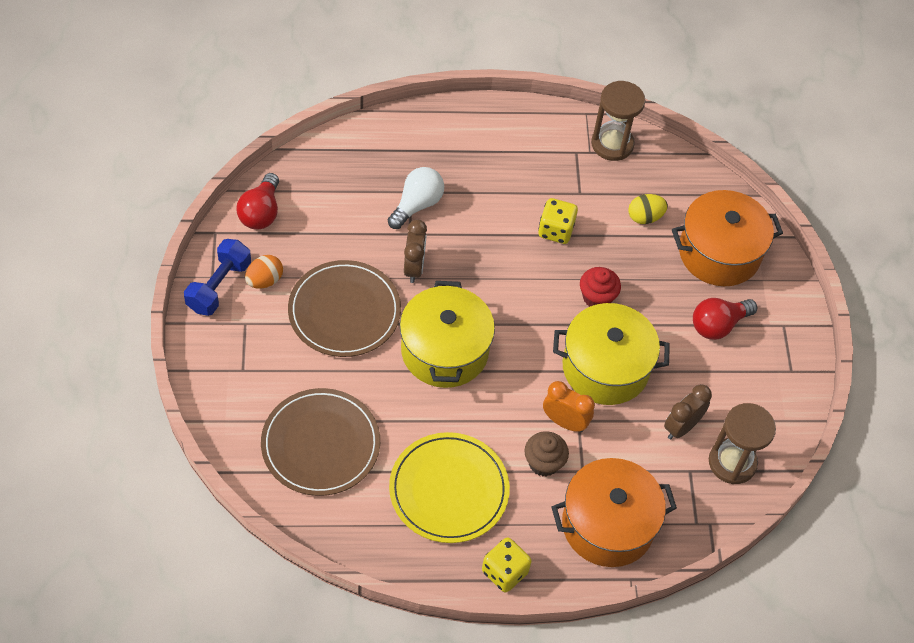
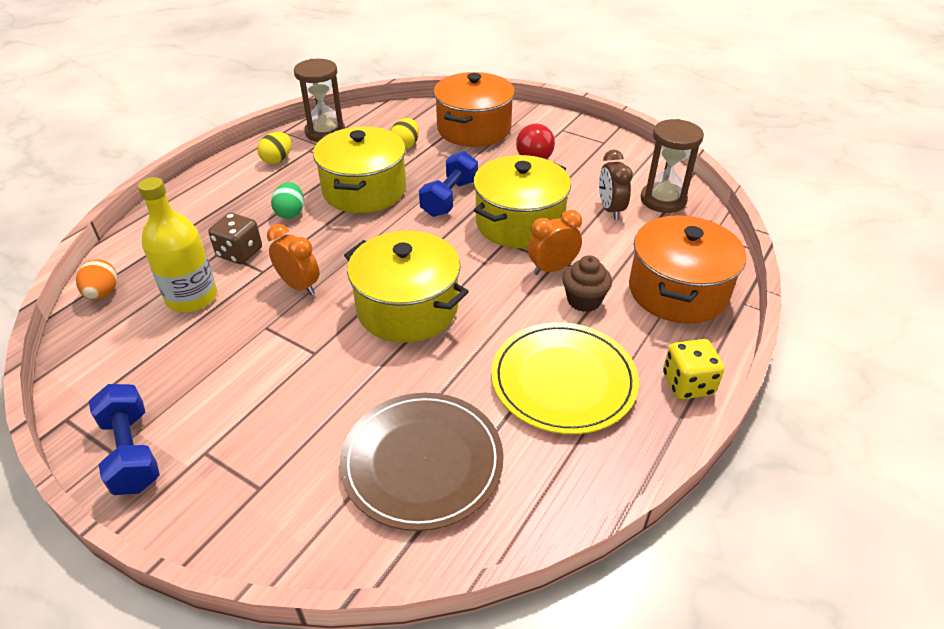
camera: 50 degrees left, 15 degrees down
(261, 212) = (97, 366): red light bulb -> none
(264, 280) = (176, 405): orange egg -> orange egg (103, 293)
(344, 311) = (287, 358): brown plate -> none
(353, 213) = (192, 297): none -> yellow bottle
(414, 268) = (299, 286): brown clock -> orange clock
(417, 205) = (240, 253): white light bulb -> brown dice
(486, 201) = (290, 213): none -> green egg
(543, 140) = (277, 160): none -> yellow egg
(556, 230) = (364, 190): yellow dice -> yellow pot
(597, 297) = (449, 198): red cupcake -> blue dumbbell

